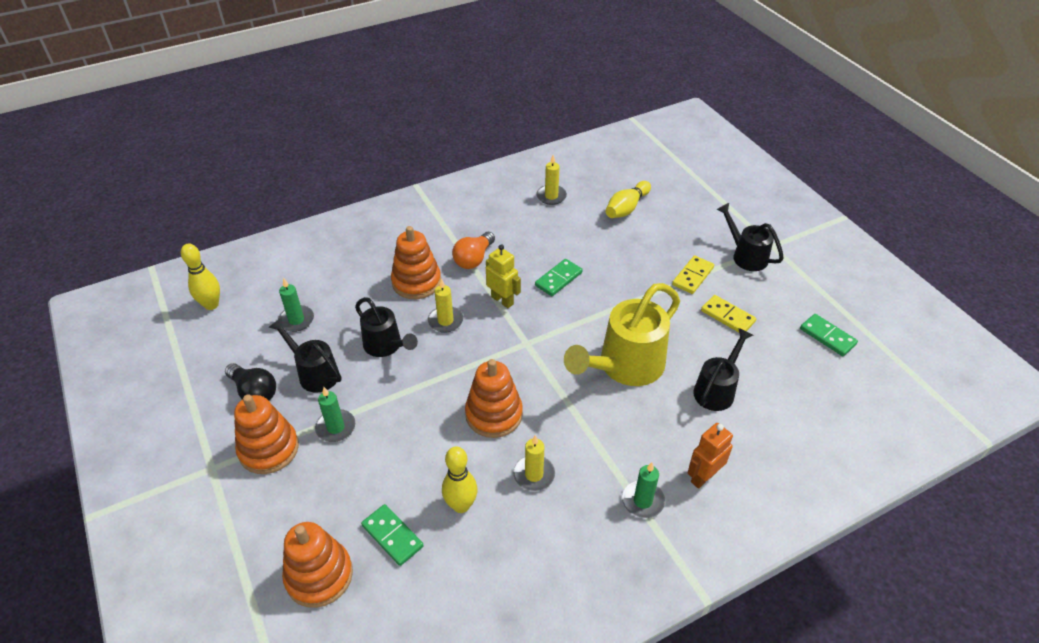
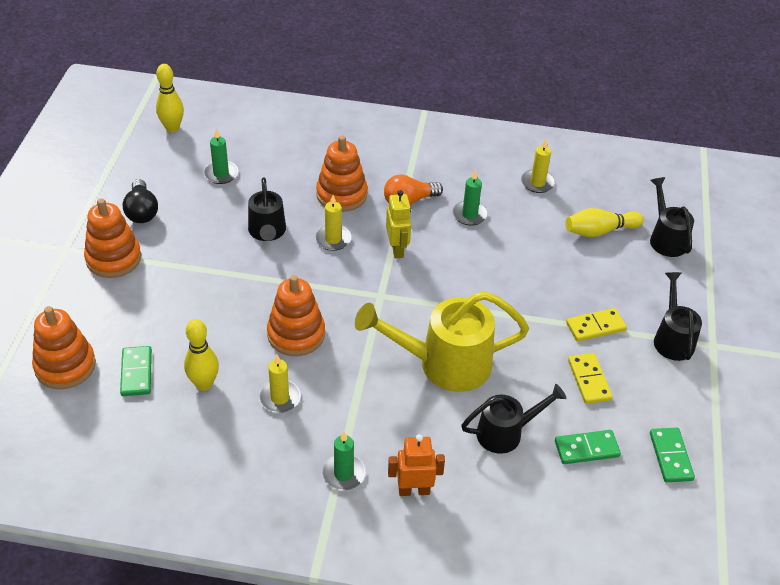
camera: 35 degrees right, 0 degrees up
(314, 373) = (196, 222): black watering can -> black watering can (666, 238)
(336, 427) = (172, 271): green candle -> green candle (469, 215)
(558, 279) = (465, 259): green domino -> green domino (586, 449)

